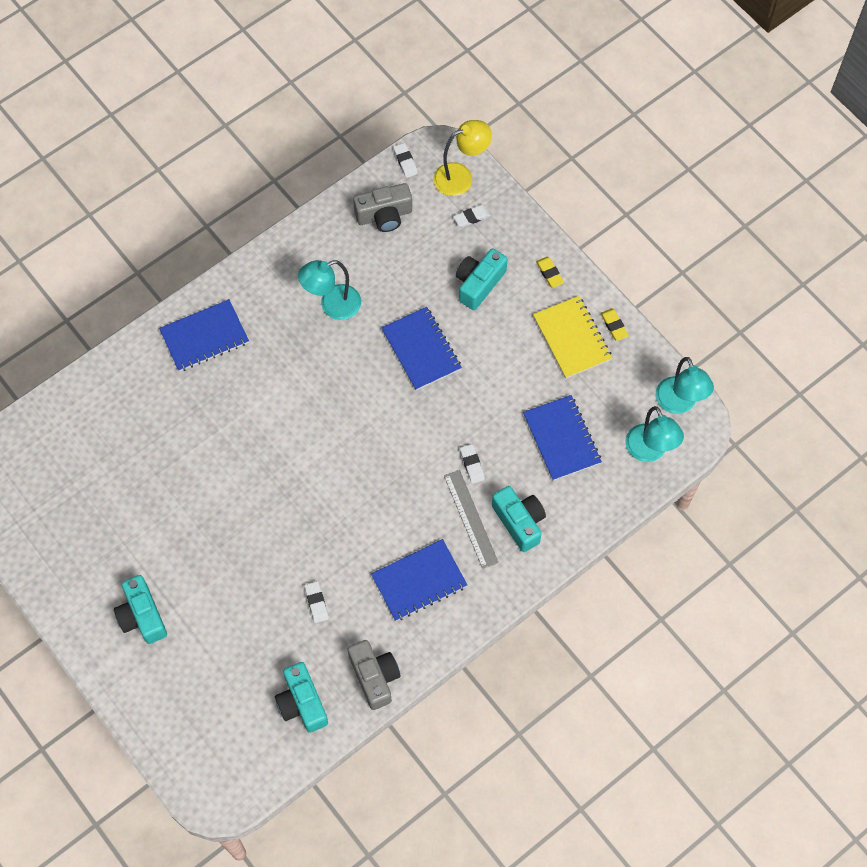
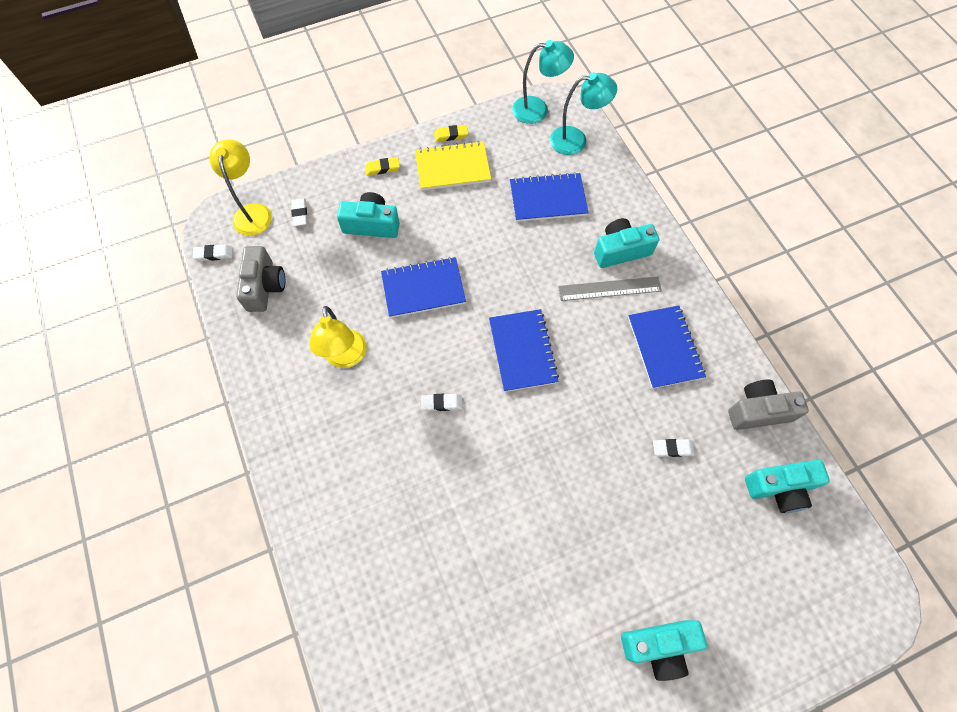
camera: 75 degrees left, 0 degrees up
(204, 337) = (334, 498): blue notebook -> blue notebook (522, 351)
(332, 305) = (346, 357): turquoise lamp -> yellow lamp
(472, 465) = (555, 274): white eraser -> white eraser (442, 403)
(479, 284) = (372, 225): turquoise camera -> turquoise camera turned 135 degrees clockwise

